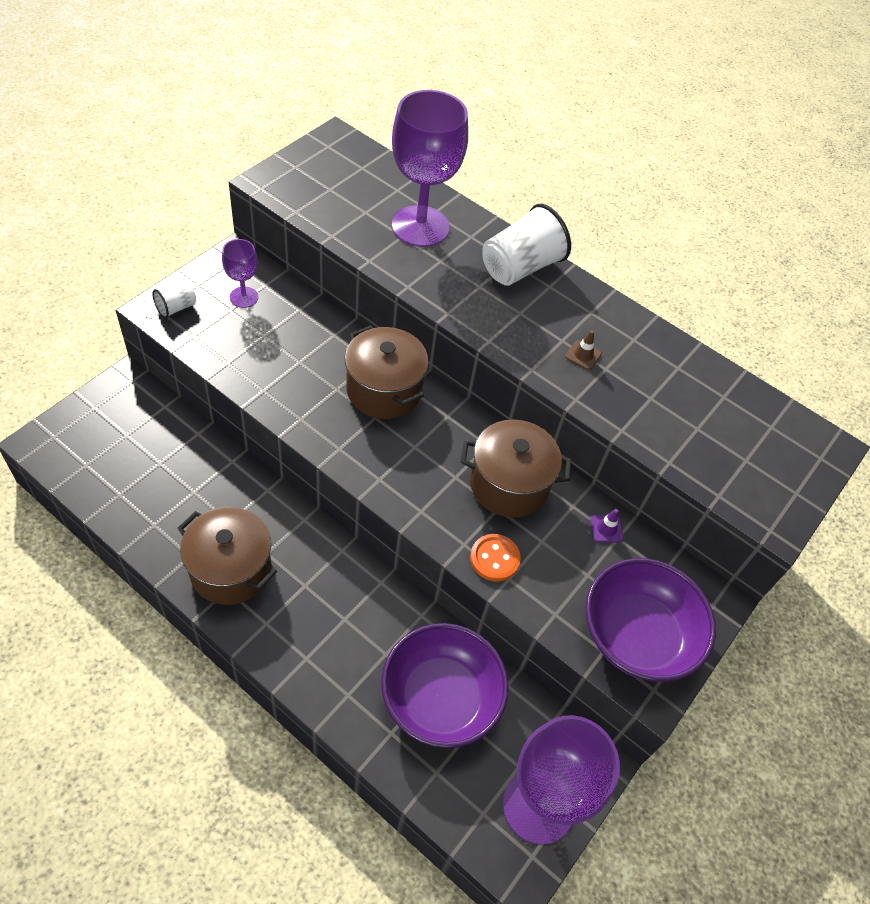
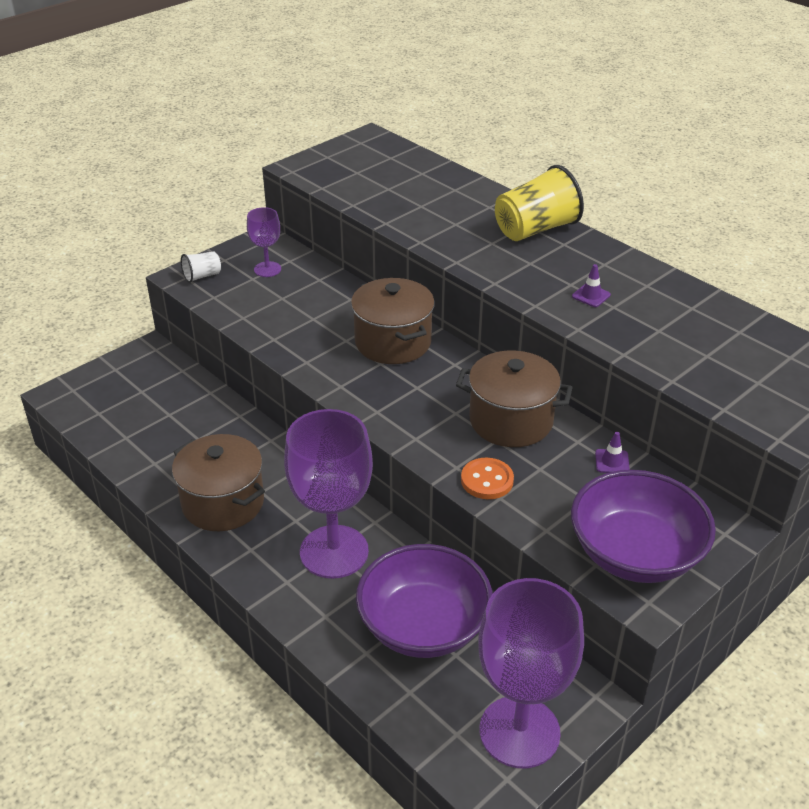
camera: 15 degrees right, 15 degrees down
(420, 226) = (440, 199): purple goblet -> purple goblet (334, 552)
(520, 267) = (535, 229): white cup -> yellow cup
(583, 355) = (591, 296): brown traffic cone -> purple traffic cone

